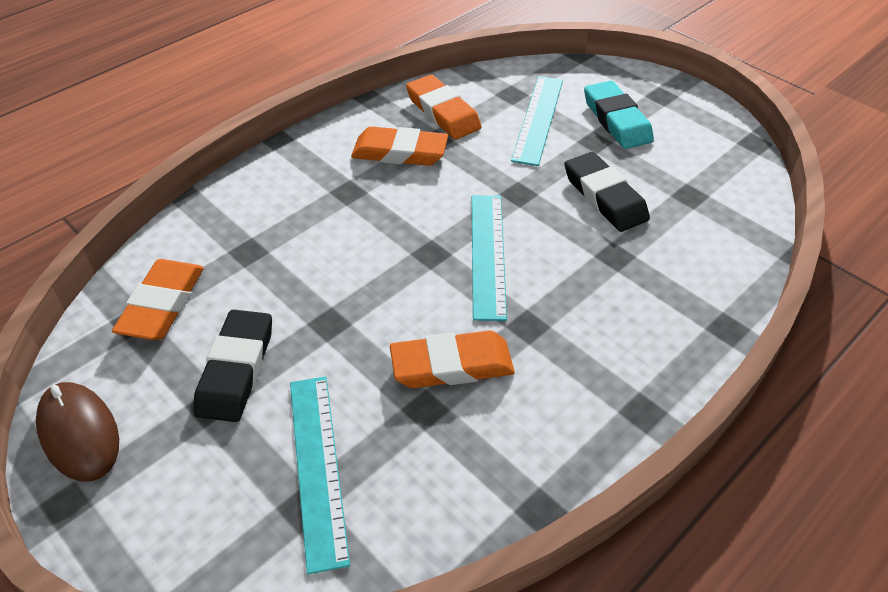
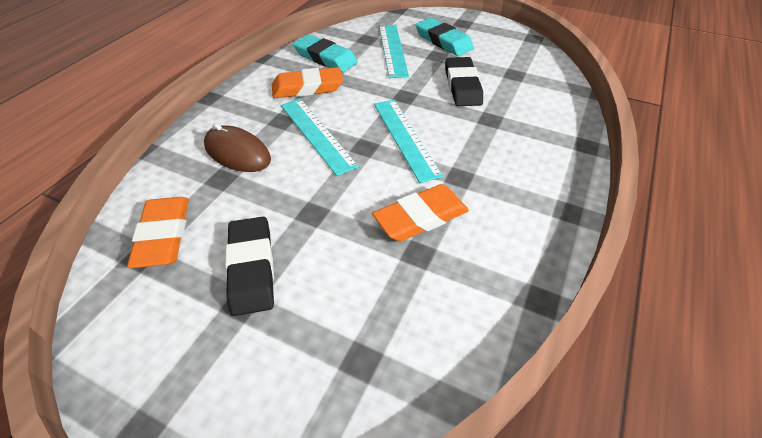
camera: 20 degrees left, 0 degrees up
(79, 433) = (127, 364): brown mouse -> brown mouse (237, 153)
(317, 467) = (356, 324): turquoise ruler -> turquoise ruler (316, 134)
(443, 112) = (325, 58): orange eraser -> turquoise eraser
(604, 197) = (462, 86): black eraser -> black eraser turned 45 degrees clockwise

